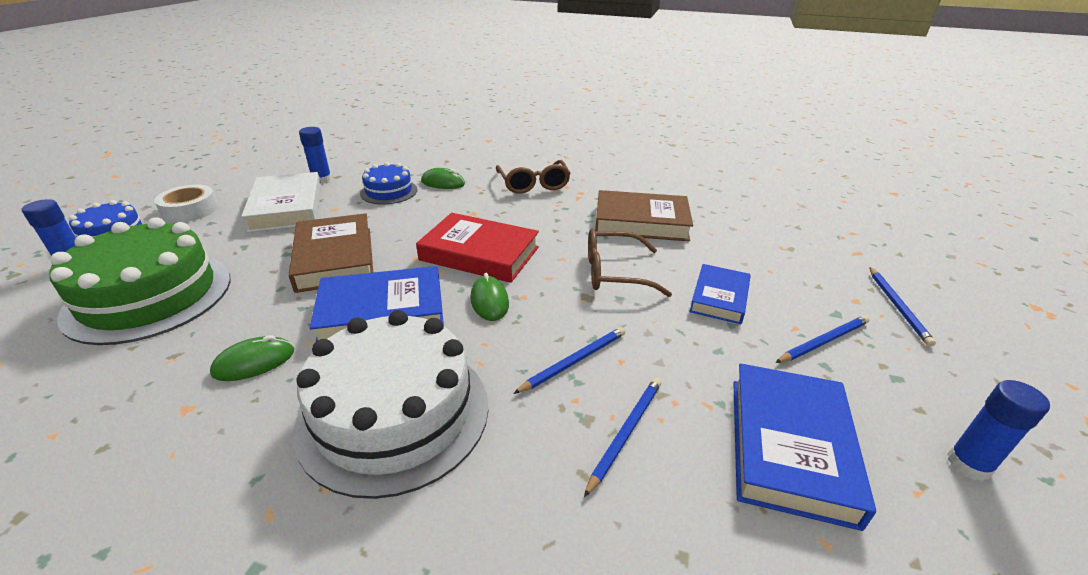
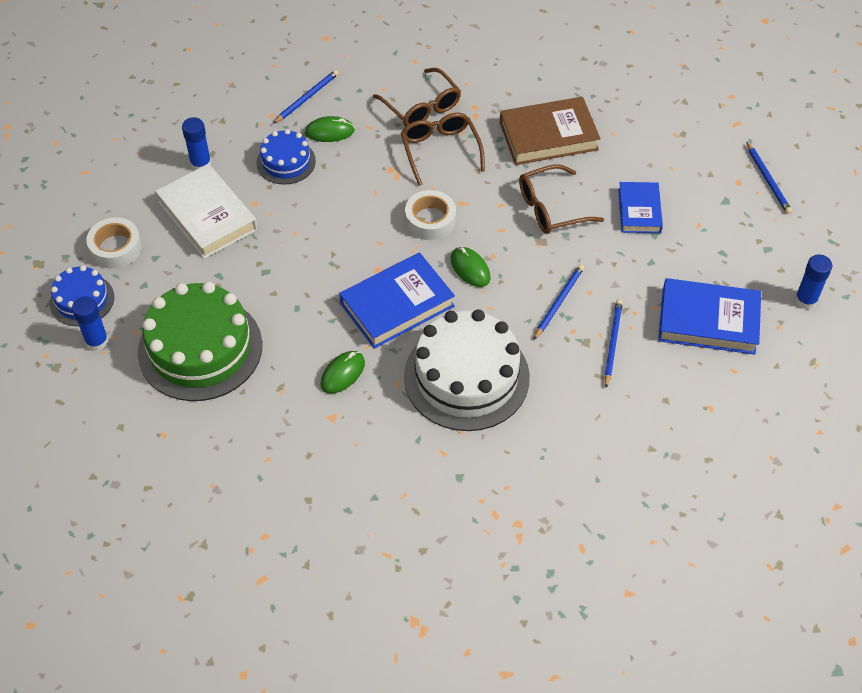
camera: 20 degrees left, 20 degrees up
(335, 258) = (312, 263): brown book -> none
(479, 254) = (430, 220): red book -> white tape
(529, 211) = (440, 150): none -> brown glasses
(789, 447) = (708, 321): blue book -> blue book turned 75 degrees counterclockwise
(824, 341) = (719, 231): blue pencil -> blue pencil (307, 98)

